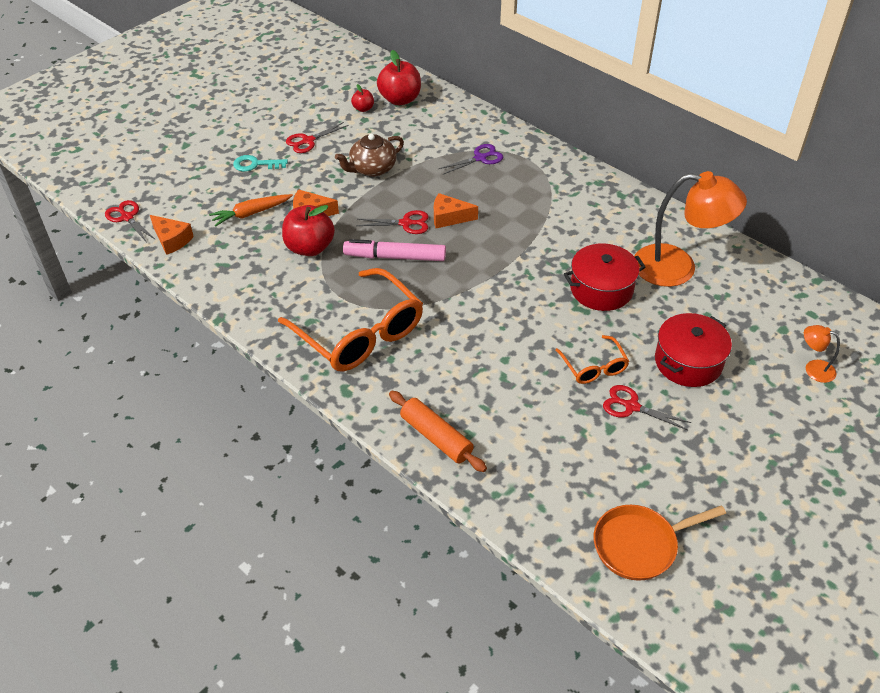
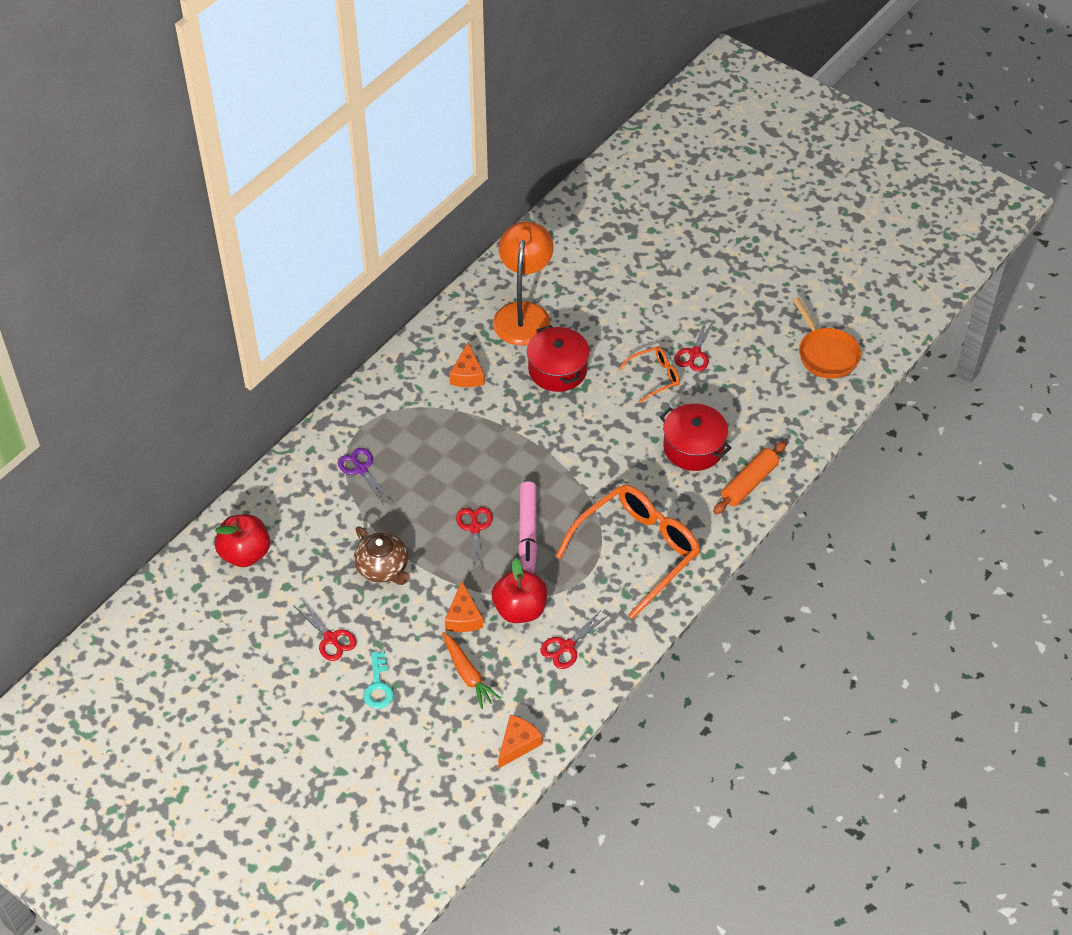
camera: 95 degrees left, 5 degrees up
(127, 217) = (482, 800): red scissors -> red scissors (566, 646)
(363, 109) = (264, 589): red apple -> none
(449, 217) = (463, 491): orange cheese -> orange cheese (467, 375)
(688, 362) = (640, 314): red pot -> red pot (693, 447)
(813, 368) = (636, 237): orange lamp -> none

